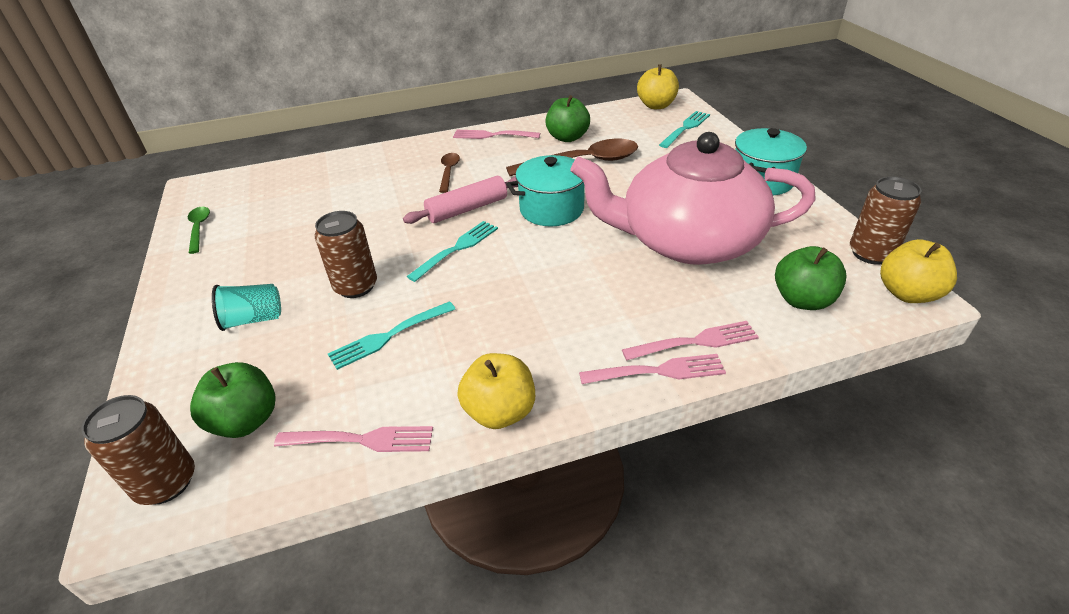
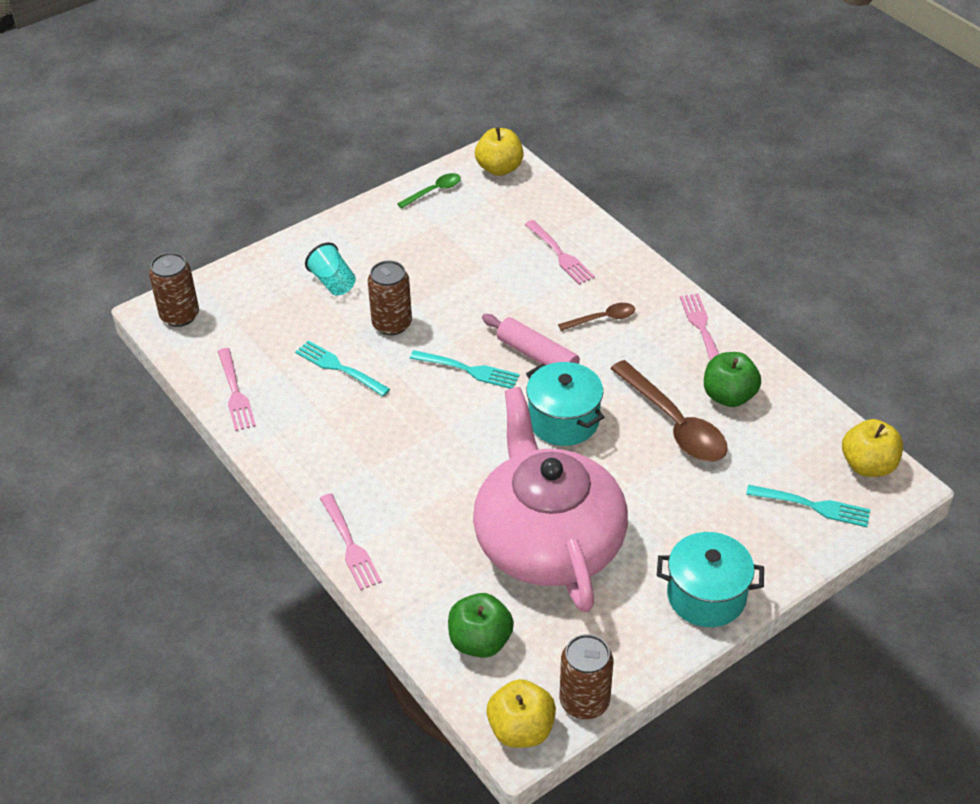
camera: 70 degrees right, 5 degrees up
(246, 421) = (235, 327): green apple -> none
(500, 411) = (280, 458): yellow apple -> yellow apple (499, 168)
(694, 342) = (393, 565): pink fork -> pink fork (559, 254)

